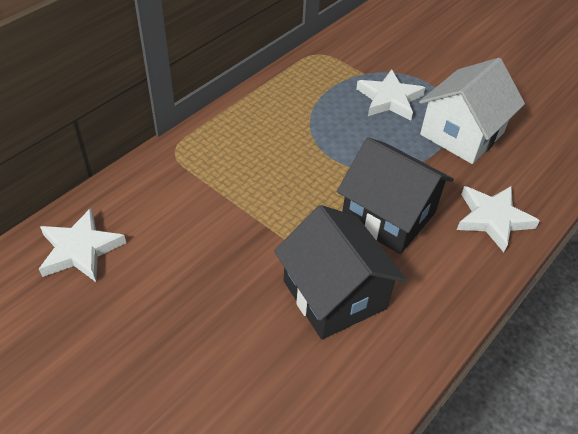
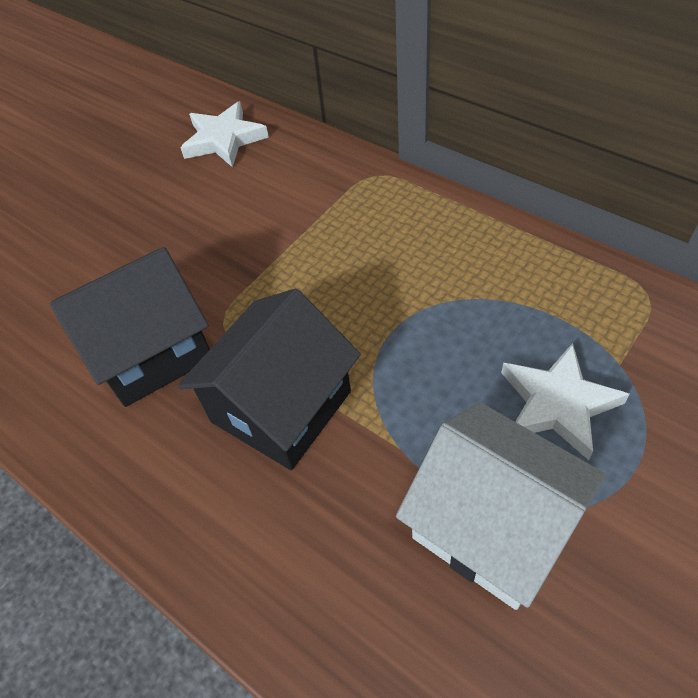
camera: 95 degrees right, 5 degrees up
(492, 219) = (282, 562): white star -> none

